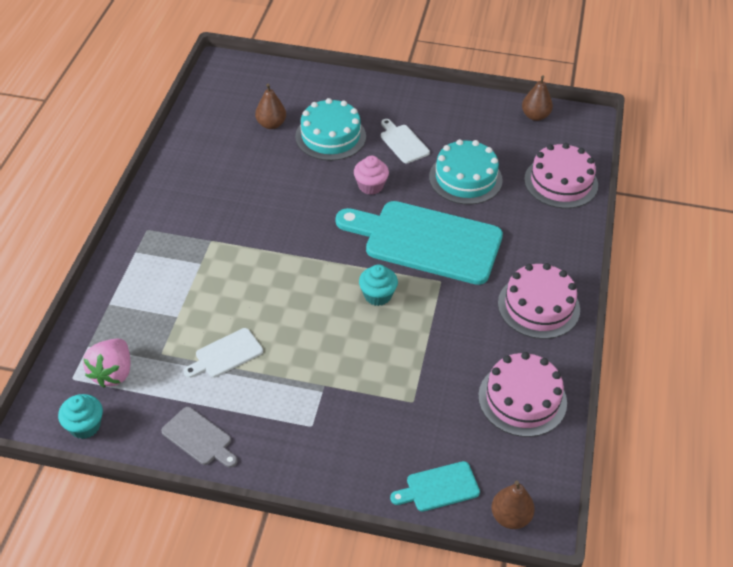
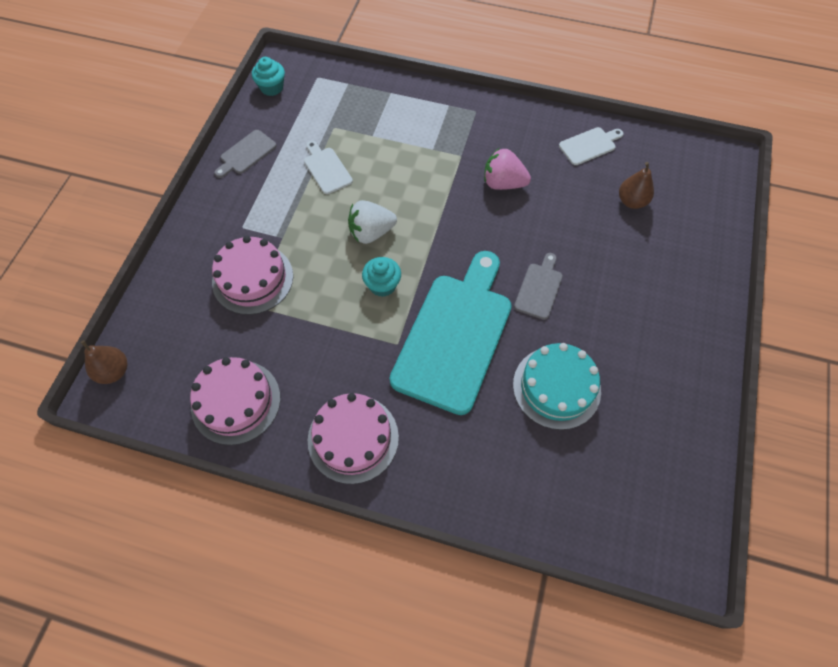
camera: 95 degrees right, 15 degrees up
(113, 373) = (318, 99): pink strawberry -> pink strawberry (503, 183)
(314, 308) = (371, 232): none -> white strawberry
(330, 136) = (618, 254): turquoise cake -> none
(370, 186) = (539, 288): pink cupcake -> grey cutting board
(403, 142) = (615, 326): white cutting board -> white cutting board (589, 145)
(439, 487) = (158, 317): turquoise cutting board -> none
(535, 116) = (686, 492): brown pear -> none
(561, 182) = (555, 502): pink cake -> pink cake (253, 279)

